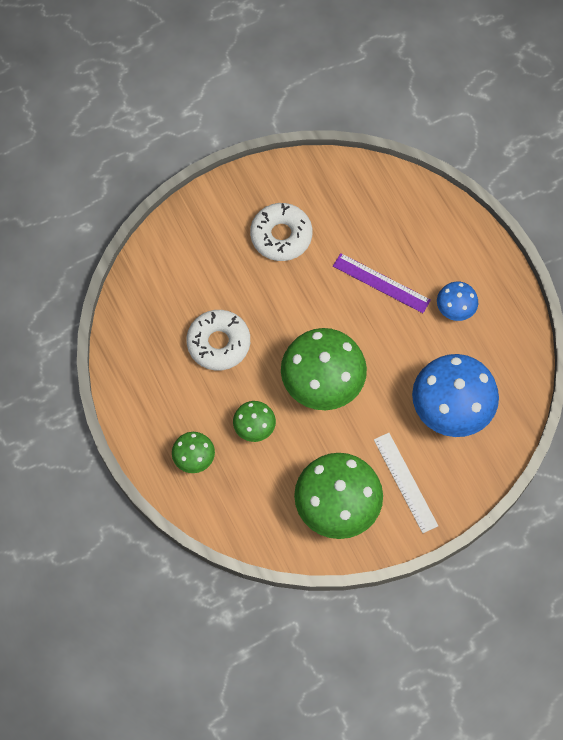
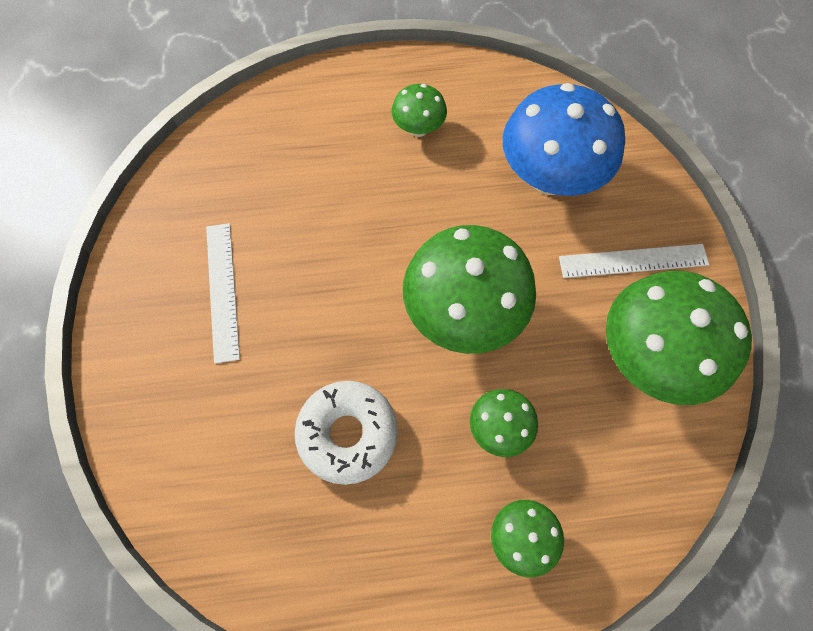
camera: 70 degrees left, 0 degrees up
(281, 236) = (223, 290): white donut -> white ruler
(381, 283) = (348, 194): purple ruler -> none
(455, 309) = (418, 128): blue mushroom -> green mushroom

